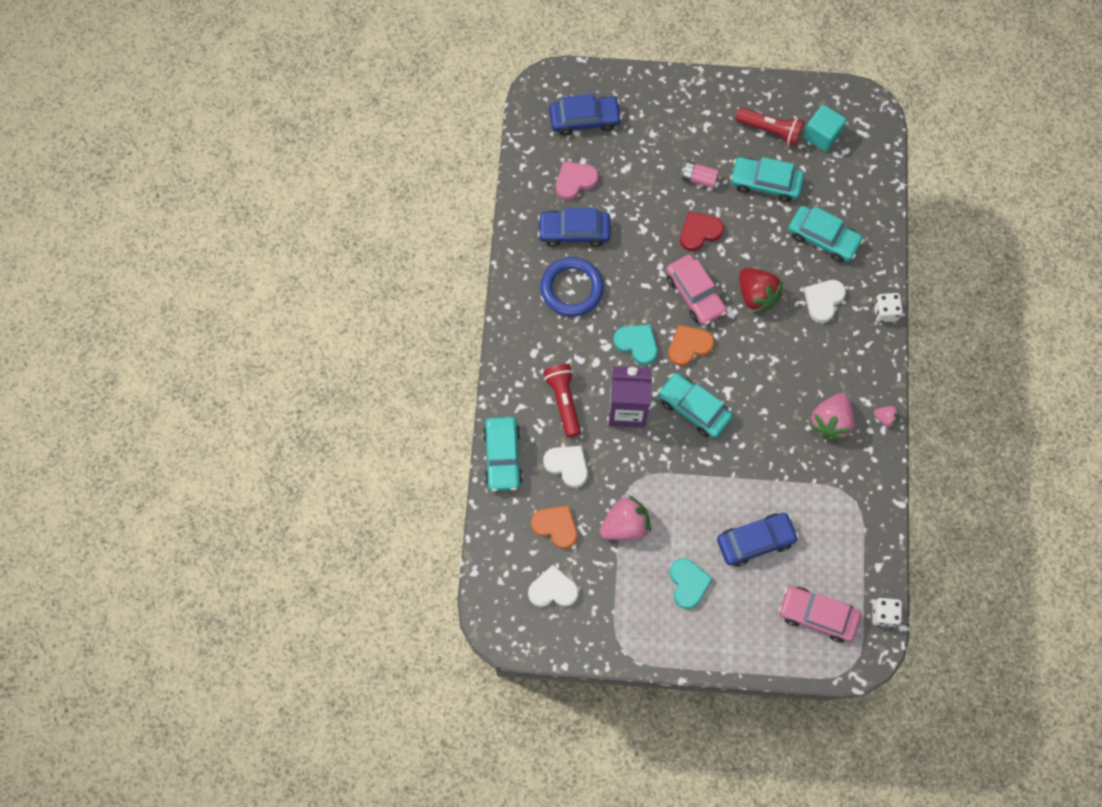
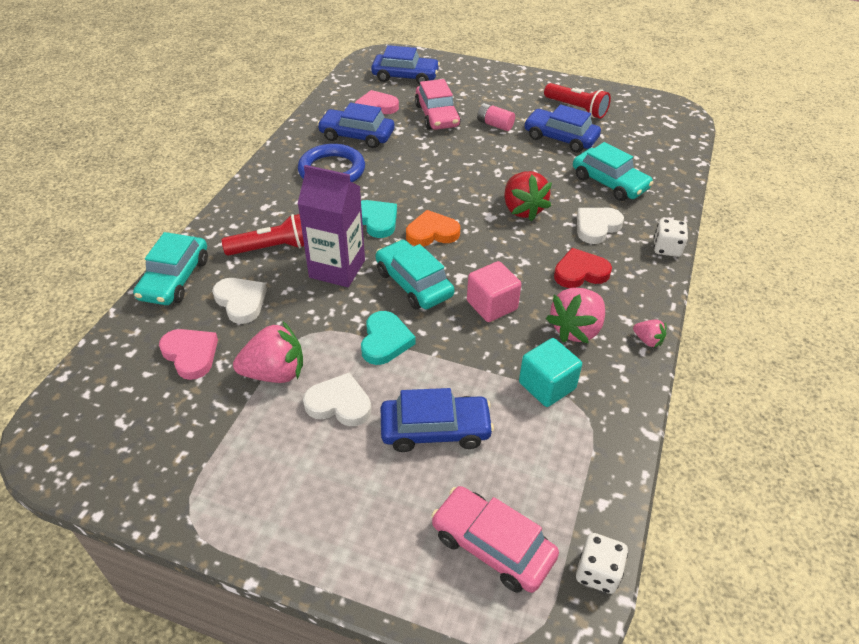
camera: 15 degrees right, 25 degrees down
(553, 590) = (143, 419): white heart -> white heart (339, 404)
(556, 526) = (190, 355): orange heart -> pink heart
(564, 401) = (272, 248): red flashlight -> red flashlight turned 75 degrees clockwise
(688, 583) = (322, 456): turquoise heart -> turquoise heart (385, 341)
(695, 294) = (456, 196): pink car -> pink car (437, 116)
(699, 232) = (480, 157): red heart -> red heart (580, 272)
(761, 415) = (492, 305): none -> pink cube
(765, 183) = (560, 138): turquoise car -> blue car
(822, 135) = (627, 119): turquoise cube -> turquoise cube (547, 386)

